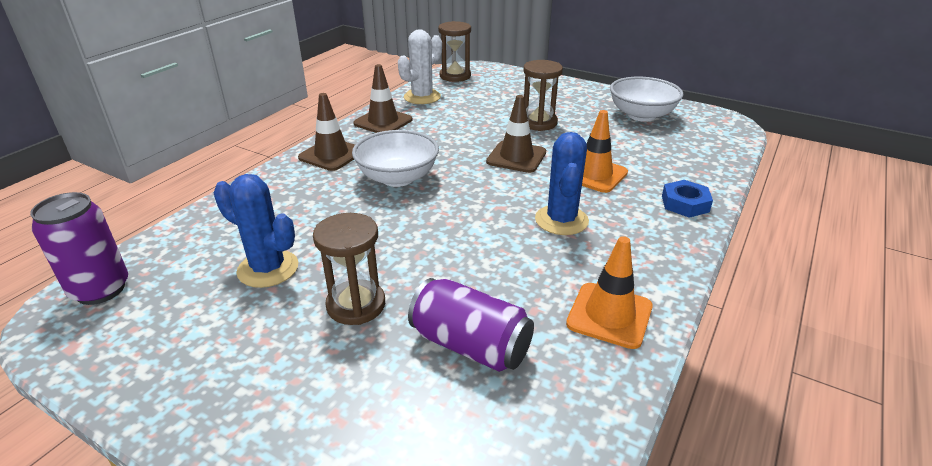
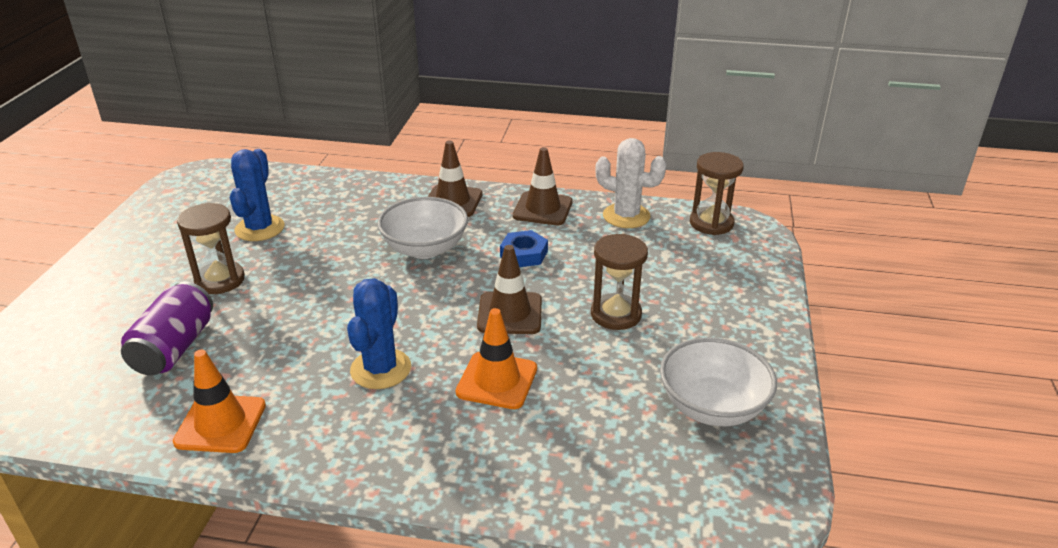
camera: 70 degrees right, 0 degrees up
(100, 289) = (224, 176): purple can -> none
(561, 220) = (381, 369): blue cactus -> blue cactus turned 60 degrees counterclockwise
(685, 204) = (456, 469): blue nut -> blue nut (524, 254)

